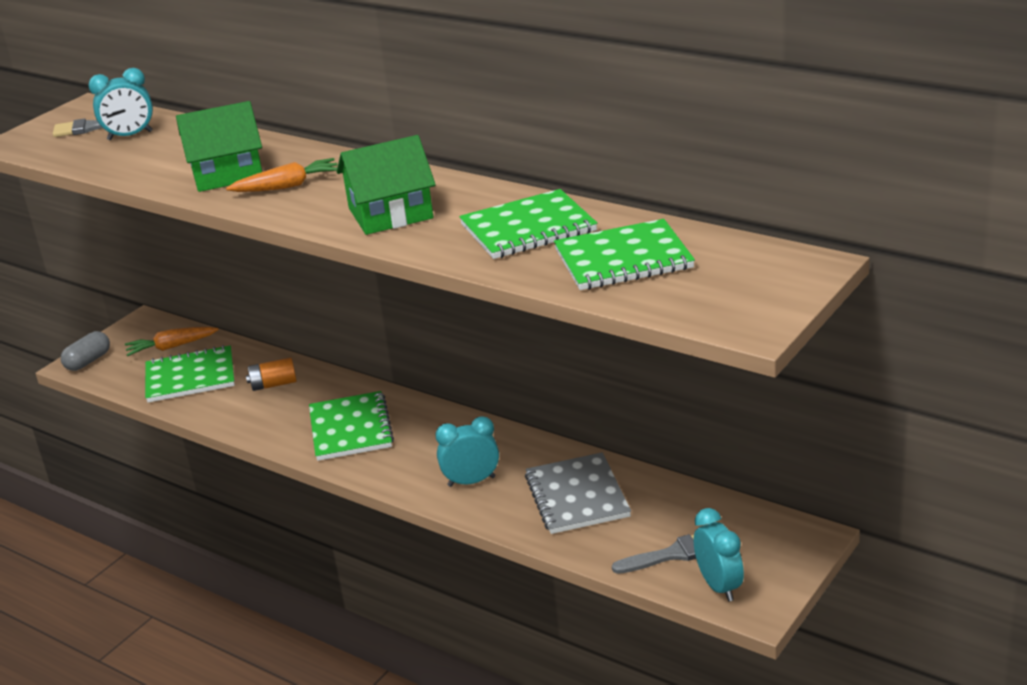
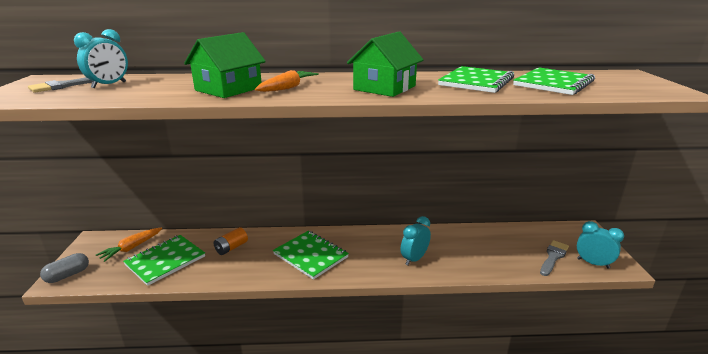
camera: 40 degrees left, 5 degrees down
(88, 361) = (68, 275): grey capsule -> grey capsule turned 45 degrees clockwise
(577, 496) = (473, 247): grey notebook -> none

